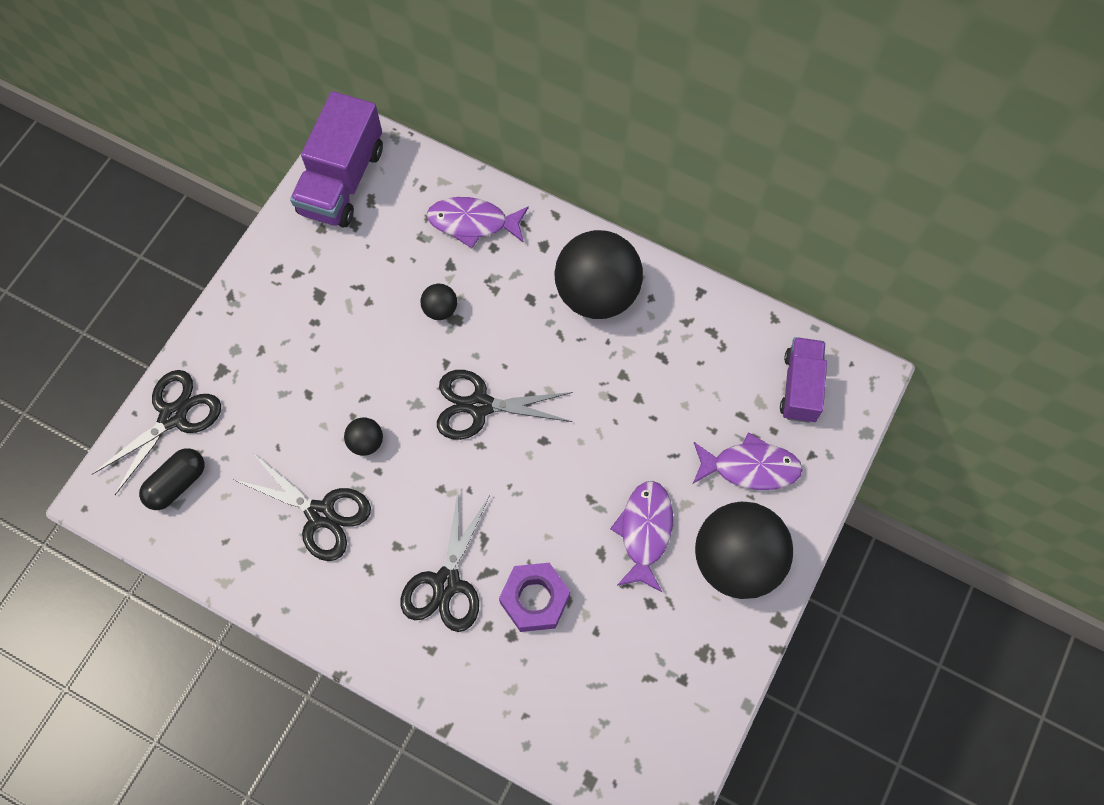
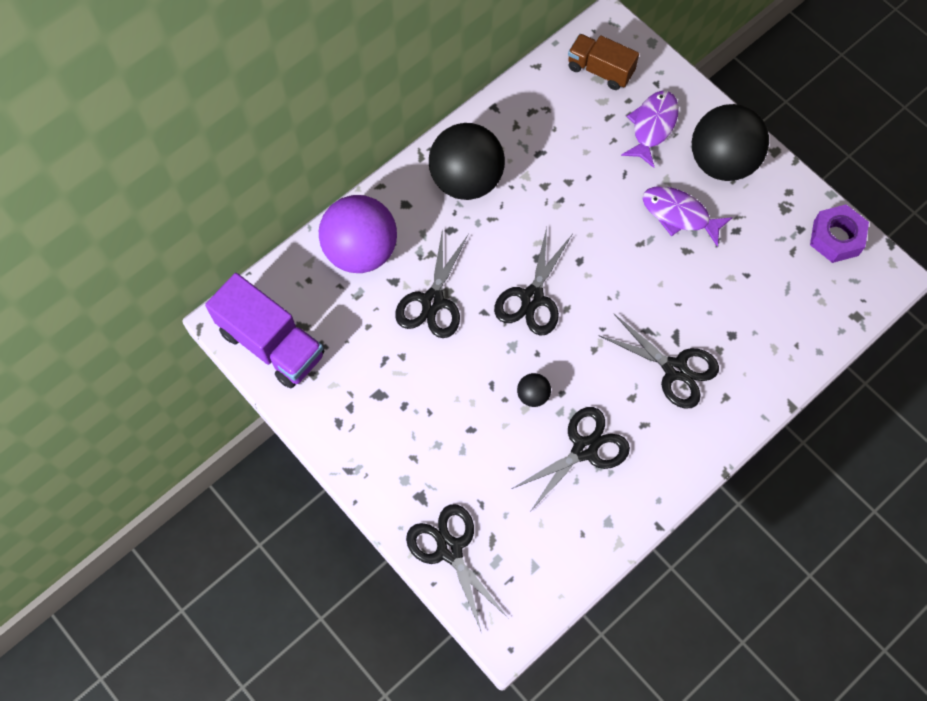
camera: 70 degrees left, 0 degrees up
(177, 484) = (515, 561): black capsule -> none
(440, 309) = (432, 301): black ball -> black scissors
(473, 223) = (361, 251): purple fish -> purple ball
(535, 599) = (708, 309): purple nut -> purple nut (836, 238)
(800, 387) = (600, 70): purple truck -> brown truck

